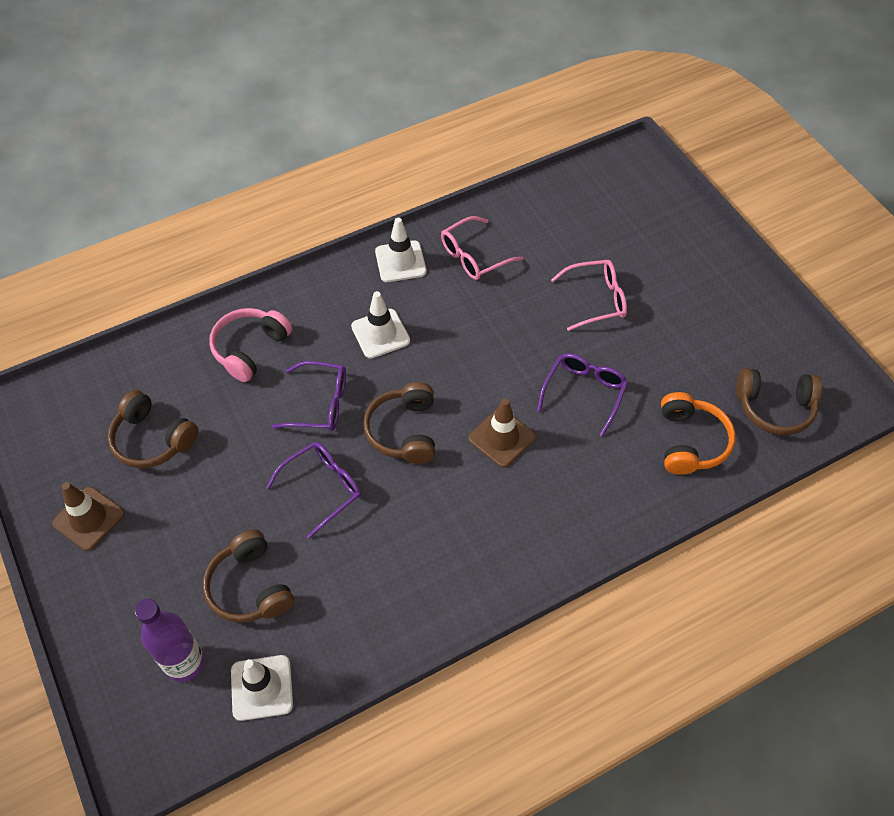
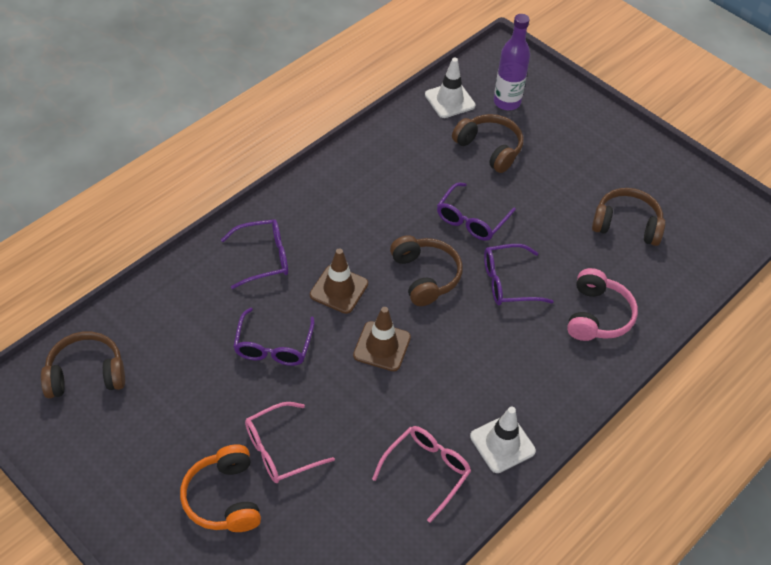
camera: 160 degrees right, 5 degrees down
(89, 518) = (632, 164): brown traffic cone -> brown traffic cone (382, 346)
(380, 334) = (486, 358): white traffic cone -> none
(576, 495) = (263, 258): none -> purple glasses
(690, 442) = (167, 323): orange headphones -> orange headphones (224, 498)

